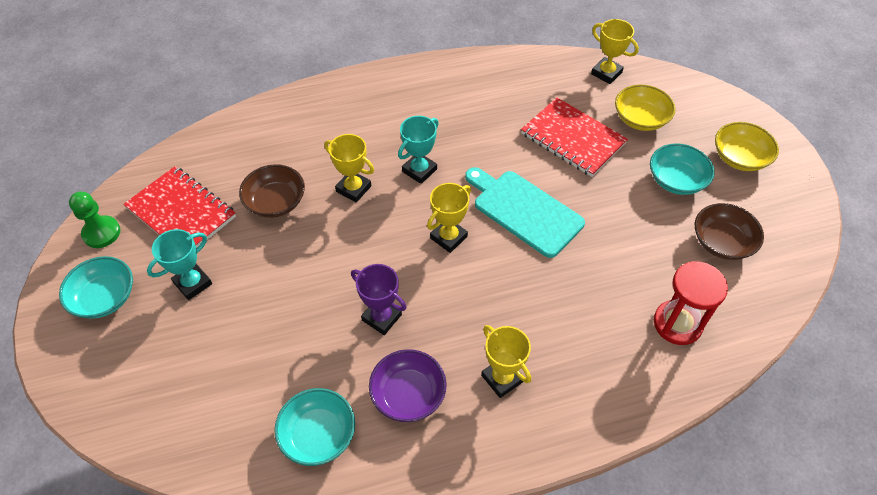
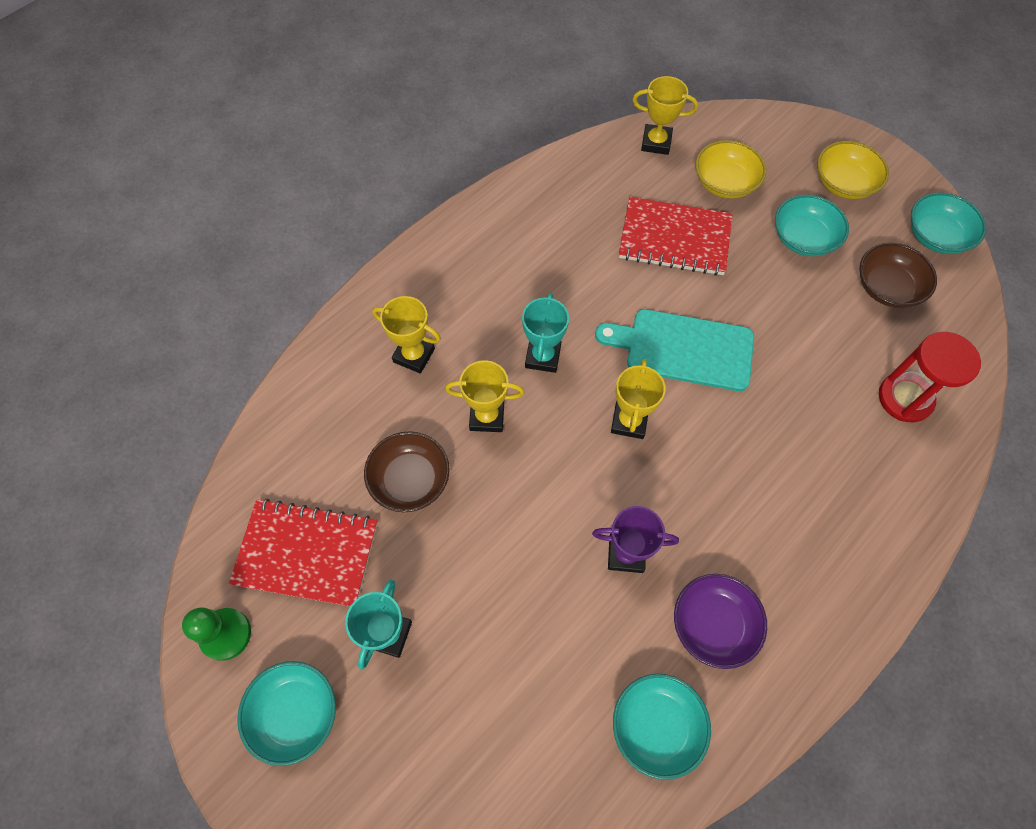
camera: 30 degrees left, 10 degrees up
(502, 378) = (789, 552): yellow trophy -> yellow trophy (414, 355)
(794, 226) = (936, 236): none -> turquoise bowl

